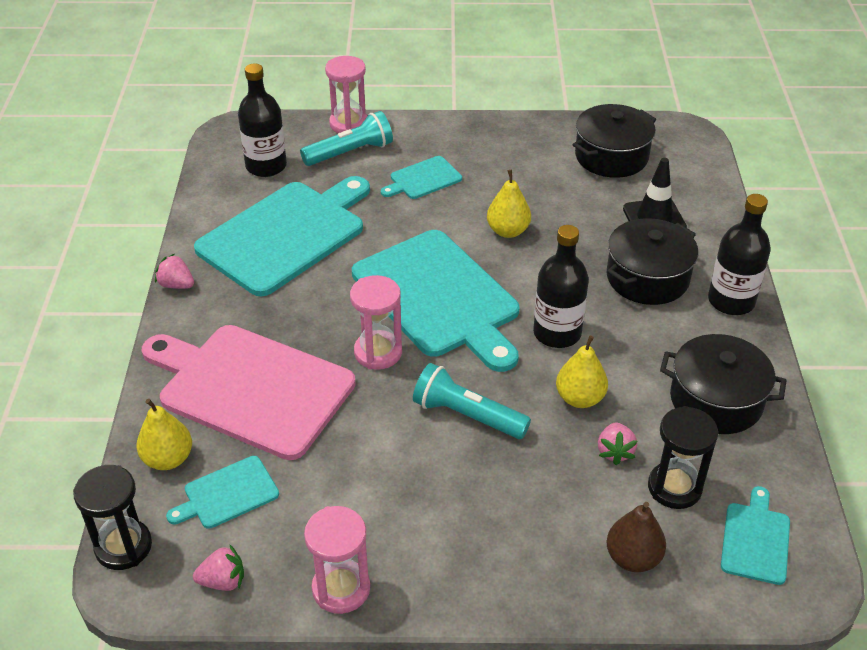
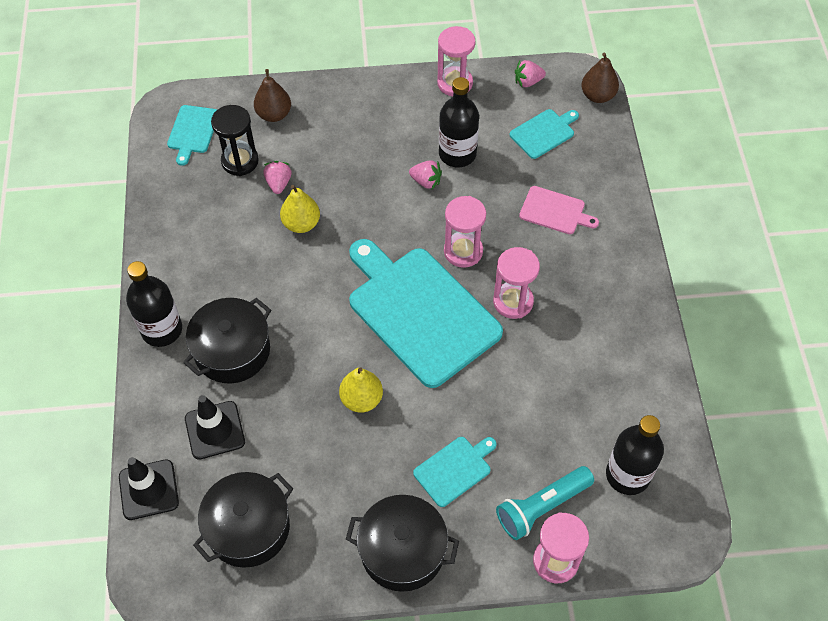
camera: 175 degrees right, 15 degrees up
(123, 547) = (597, 96): black hourglass -> brown pear
(168, 459) = (594, 153): yellow pear -> none
(176, 285) = (654, 305): pink strawberry -> pink strawberry (426, 181)
(250, 388) = (555, 211): pink cutting board -> pink cutting board, size x0.45
(285, 234) = (576, 375): turquoise cutting board -> none
(332, 299) = (513, 302): none -> pink hourglass
(467, 415) = (386, 202): turquoise flashlight -> none
(557, 333) = (317, 283): black bottle -> black bottle (457, 154)
(708, 184) = (148, 490): none -> black traffic cone
(716, 400) = (196, 231): black pot -> black pot (402, 551)

